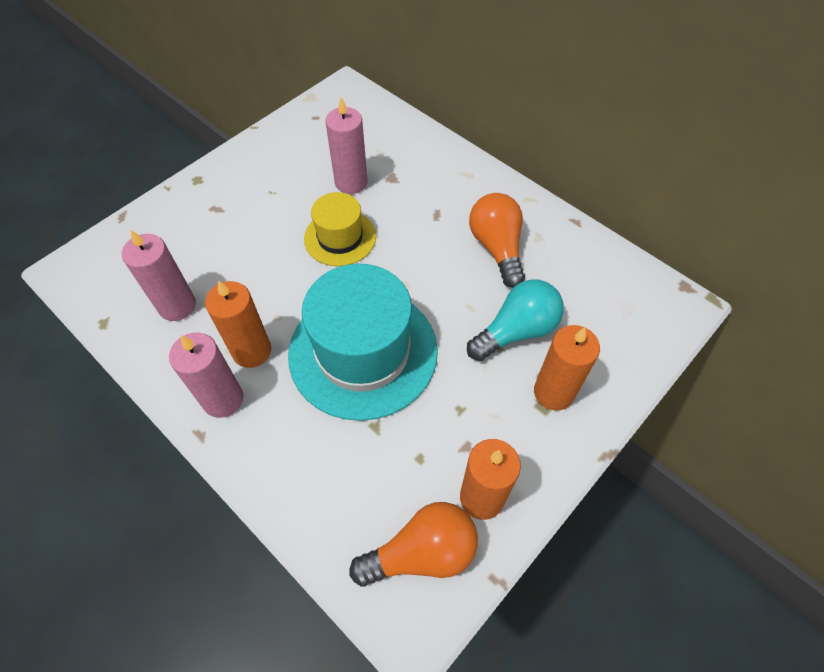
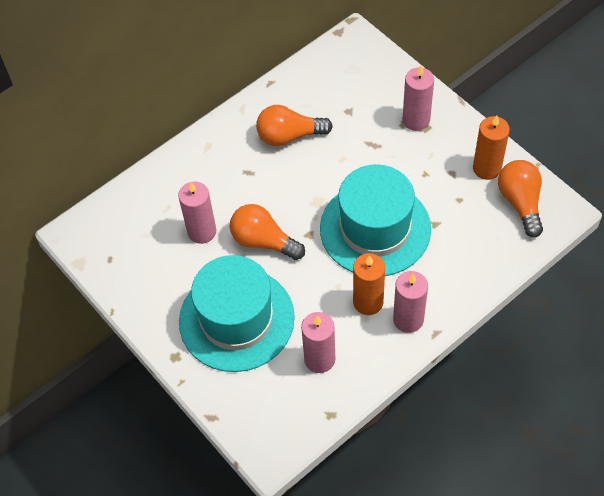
camera: 80 degrees left, 0 degrees up
(237, 224) = (236, 319): none -> turquoise hat
(340, 237) = (263, 241): yellow hat -> orange light bulb
(516, 331) = (366, 134): turquoise light bulb -> none
(553, 392) = (416, 120): orange candle -> pink candle

